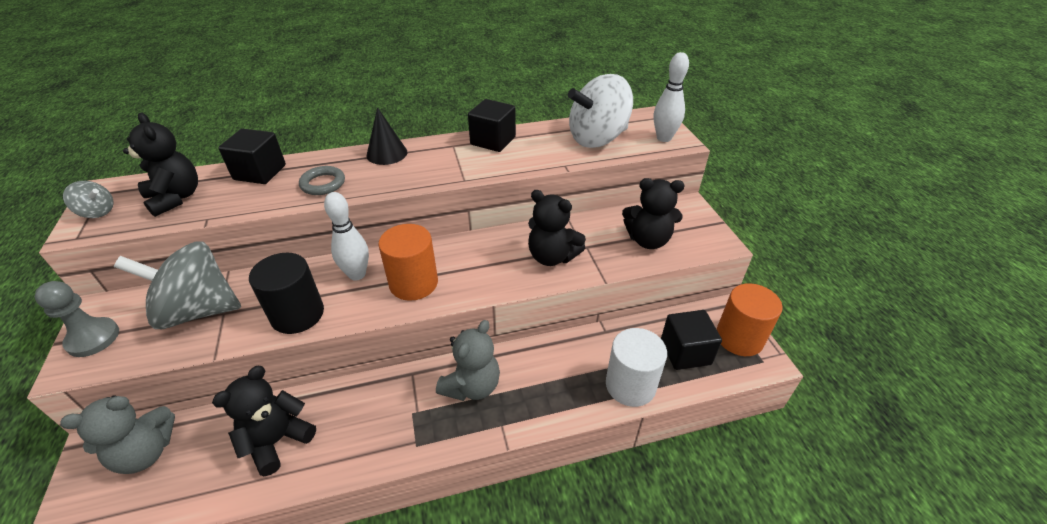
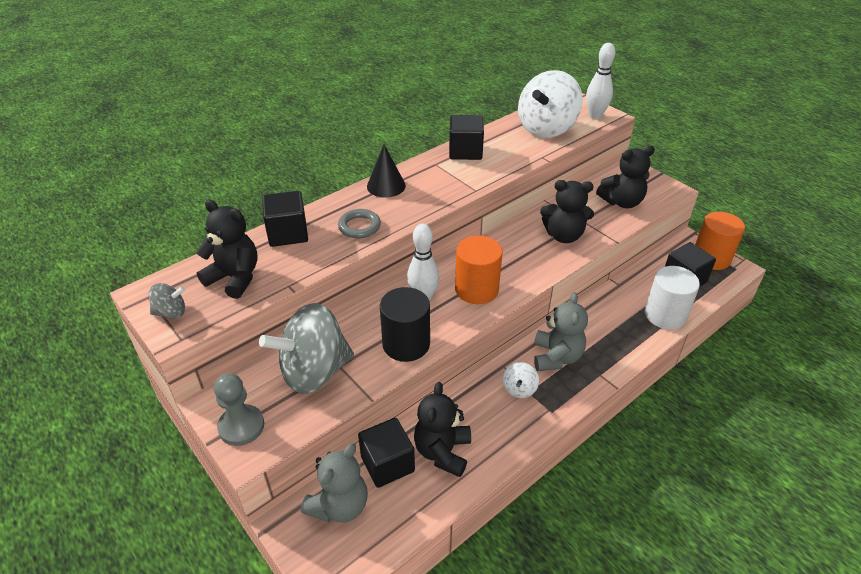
camera: 25 degrees left, 0 degrees up
(221, 430) = (387, 464): none -> black cube
(406, 405) = (519, 389): none -> white spinning top

